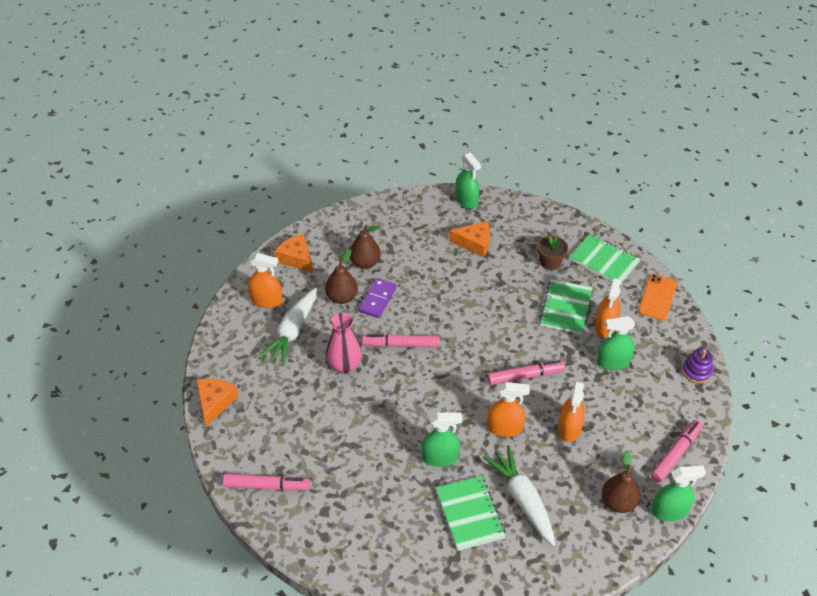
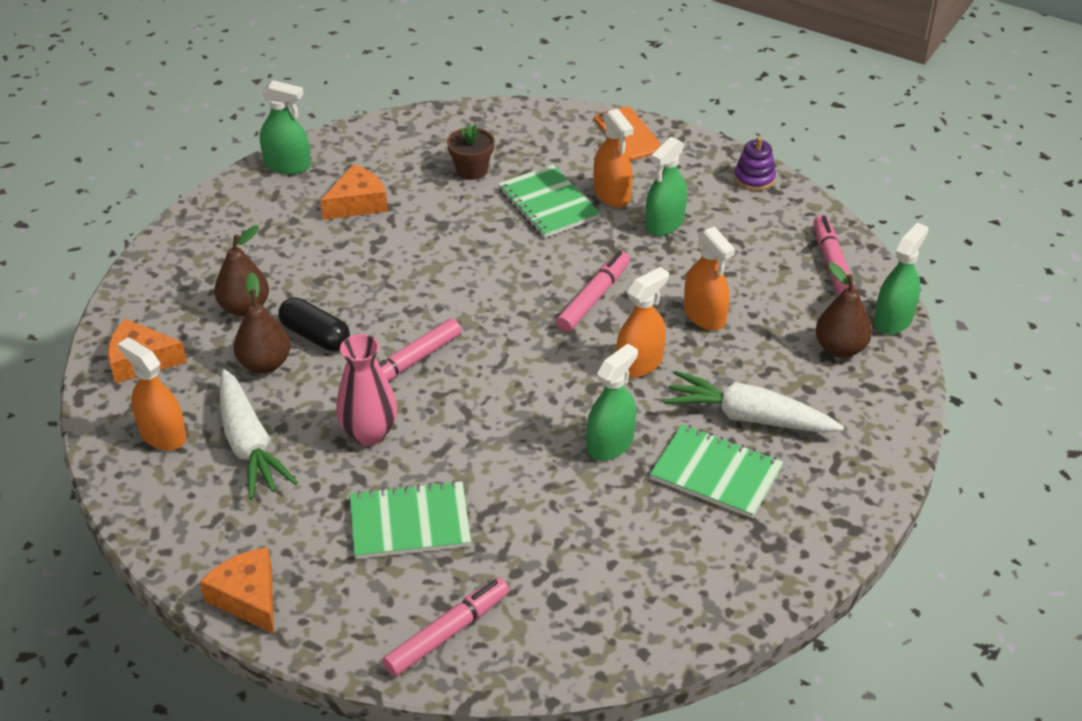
camera: 45 degrees left, 5 degrees down
(266, 301) = (163, 435): orange spray bottle -> orange spray bottle turned 105 degrees counterclockwise
(377, 299) = (315, 336): purple domino -> black capsule
(604, 261) = (528, 133): green notebook -> green notebook (410, 523)

